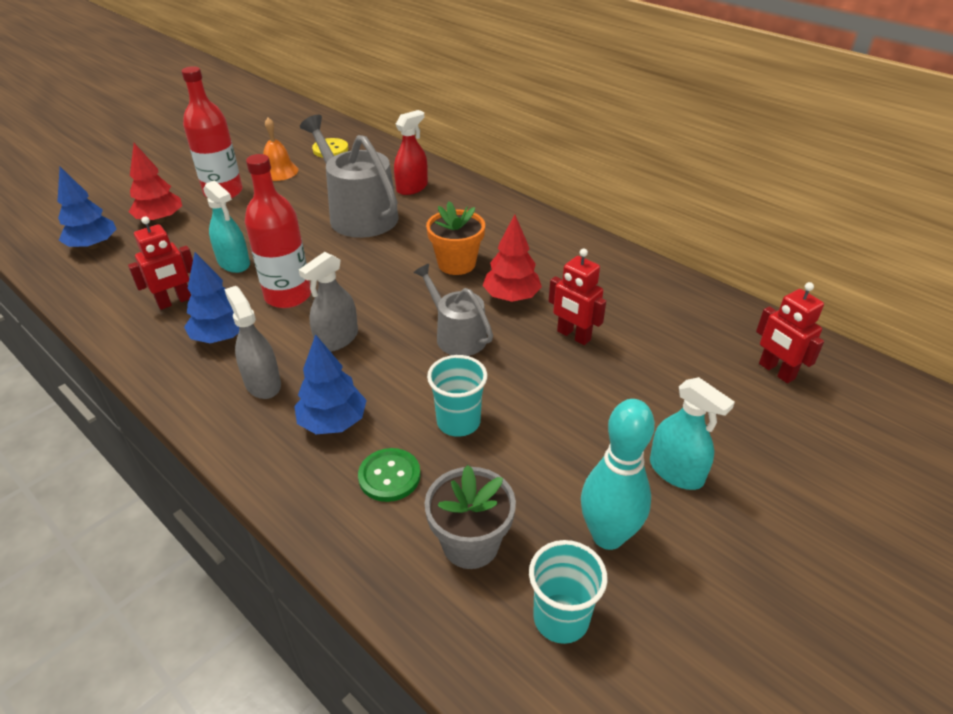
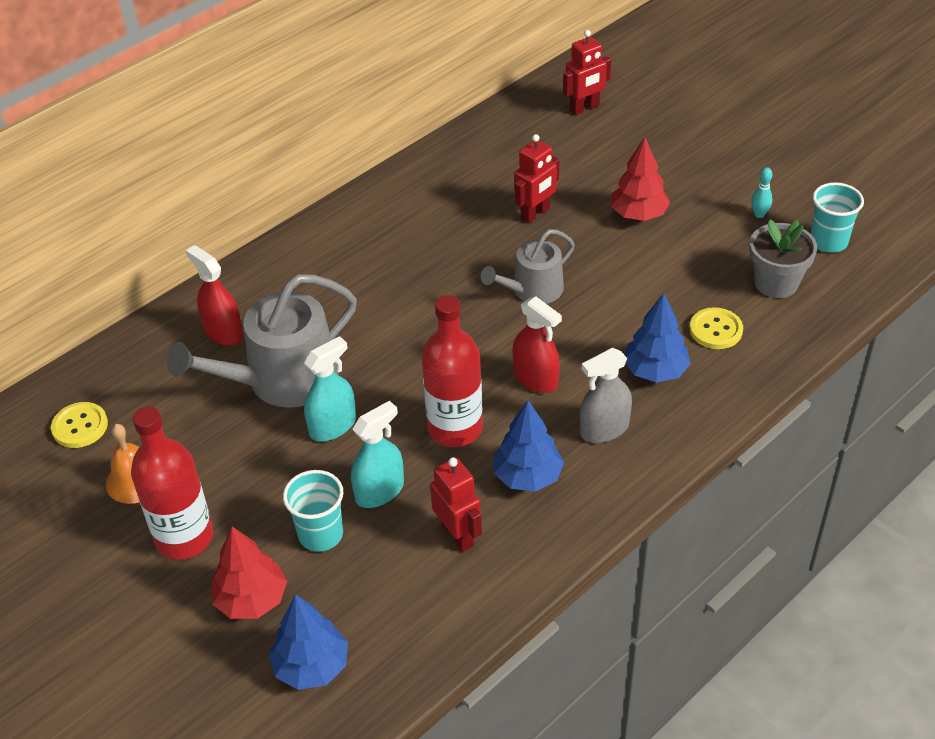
camera: 85 degrees left, 5 degrees up
(337, 339) = (535, 379): grey spray bottle -> red spray bottle
(389, 476) = (715, 330): green button -> yellow button
(456, 264) = (407, 290): orange flower pot -> none
(458, 422) = (651, 289): turquoise cup -> turquoise cup (320, 534)
(511, 297) = (472, 251): red tree -> red tree (638, 214)
(608, 536) = (759, 214): turquoise bowling pin -> turquoise bowling pin, size x0.43
(676, 471) = (696, 175): turquoise spray bottle -> turquoise spray bottle (332, 426)

